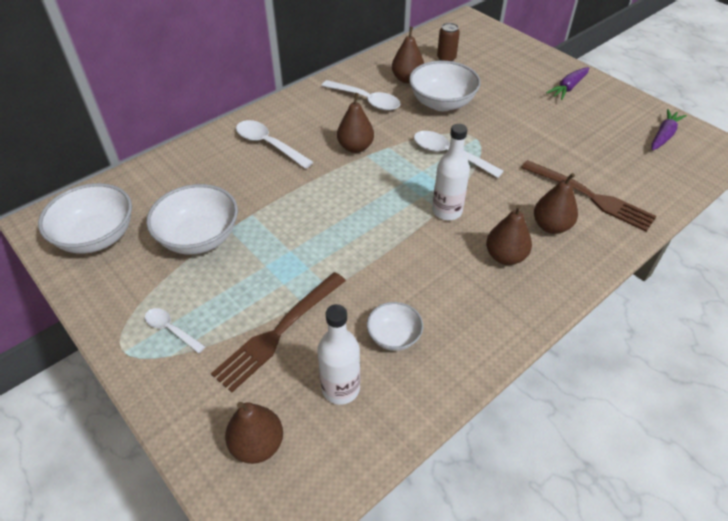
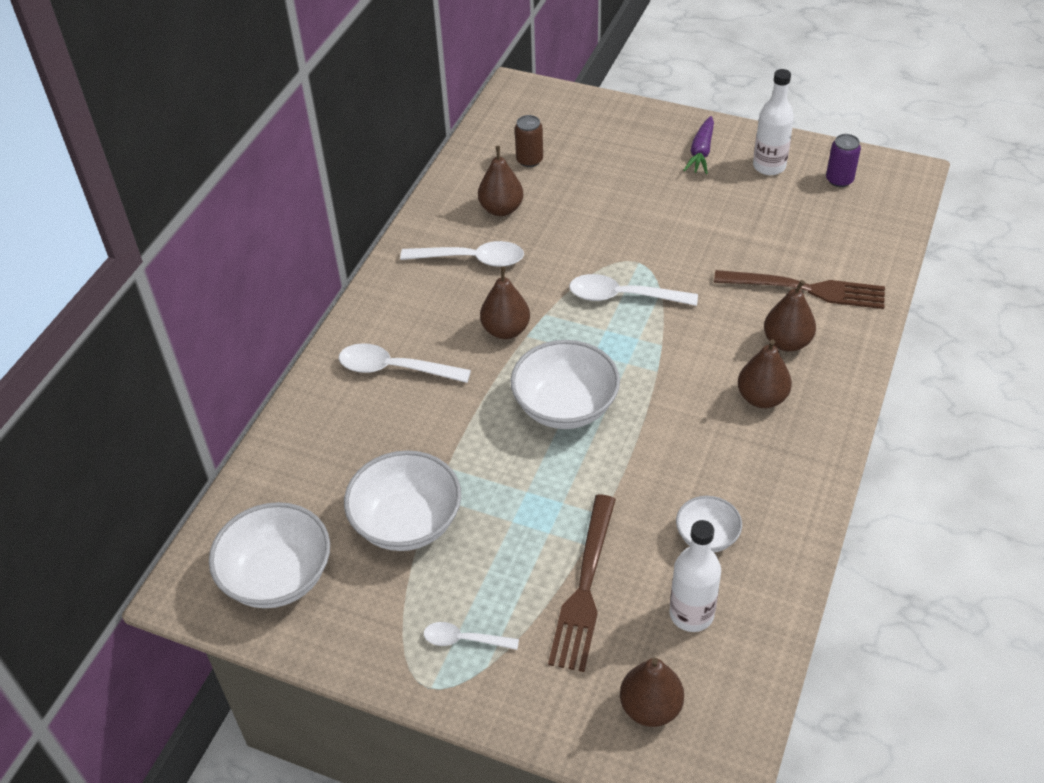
camera: 25 degrees left, 0 degrees up
(442, 103) = (567, 228): white bowl -> white bowl (565, 406)
(447, 211) = (667, 370): white bottle -> white bottle (769, 166)
(663, 135) = (839, 180): purple carrot -> purple can

